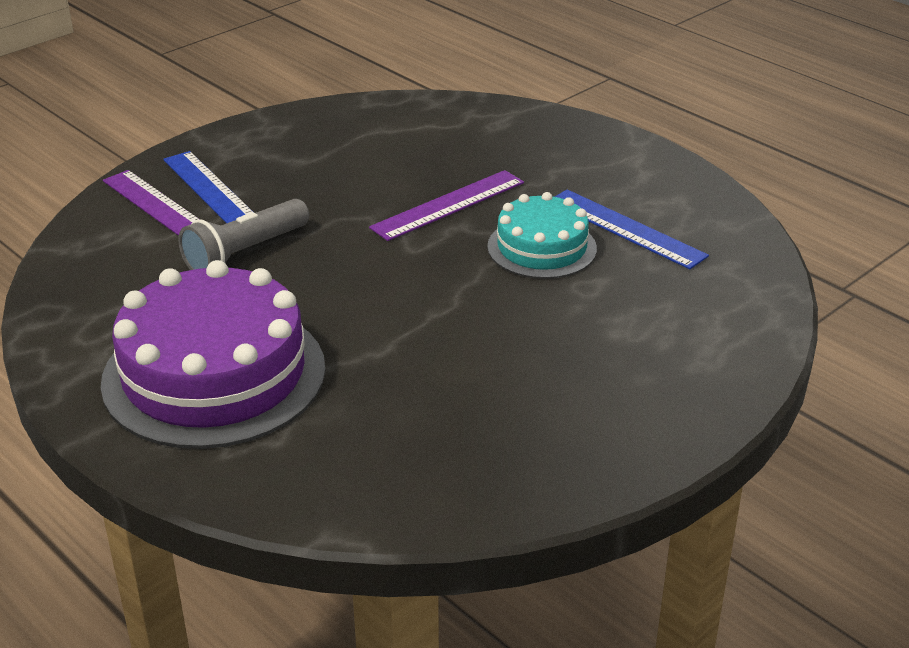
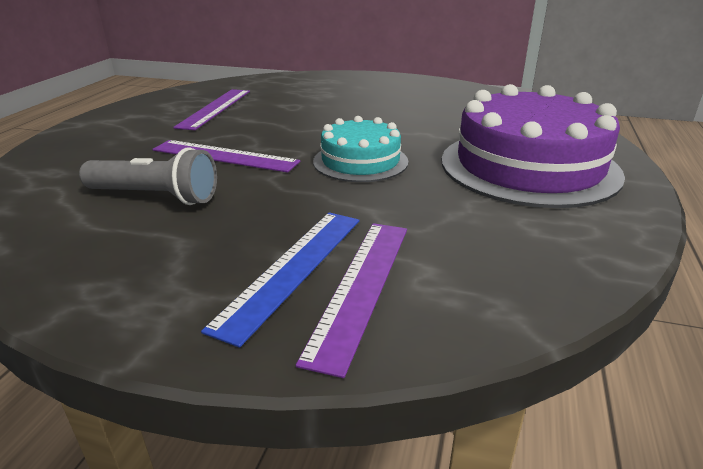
camera: 120 degrees left, 5 degrees down
(245, 253) = (382, 207): grey flashlight -> grey flashlight (155, 196)
(542, 247) = (260, 121): turquoise cake -> turquoise cake (360, 161)
(625, 228) = (215, 108): blue ruler -> purple ruler

